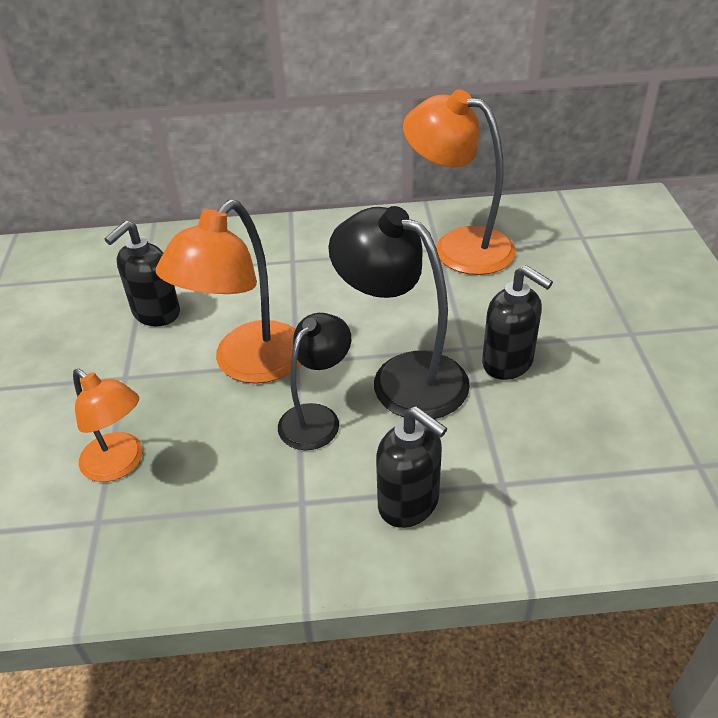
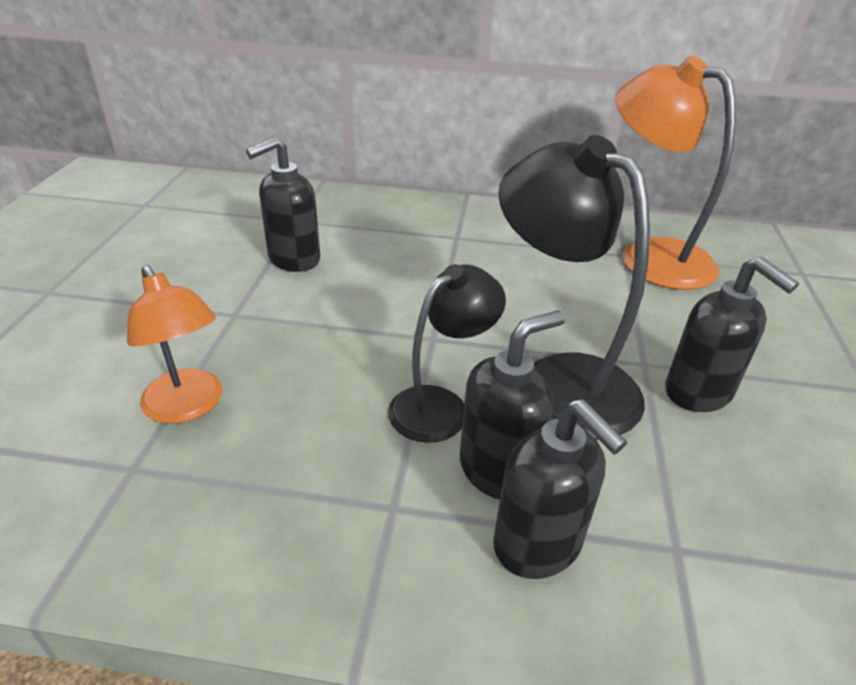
camera: 10 degrees right, 5 degrees down
(248, 365) = (376, 330): orange lamp -> none
(371, 457) = (498, 470): none -> black soap dispenser

